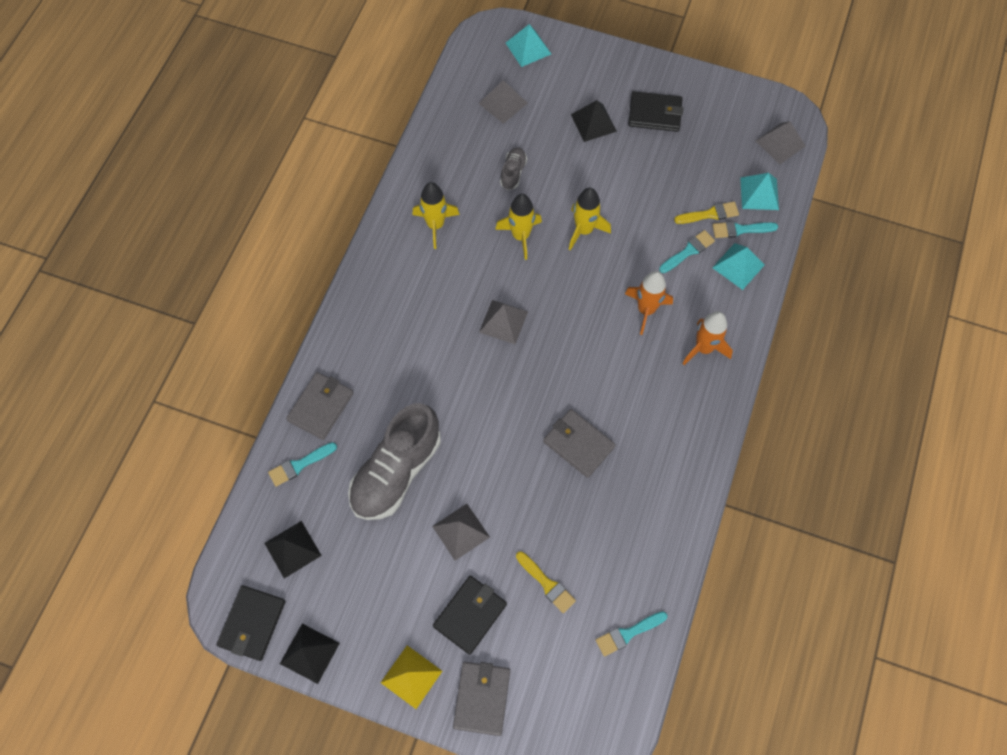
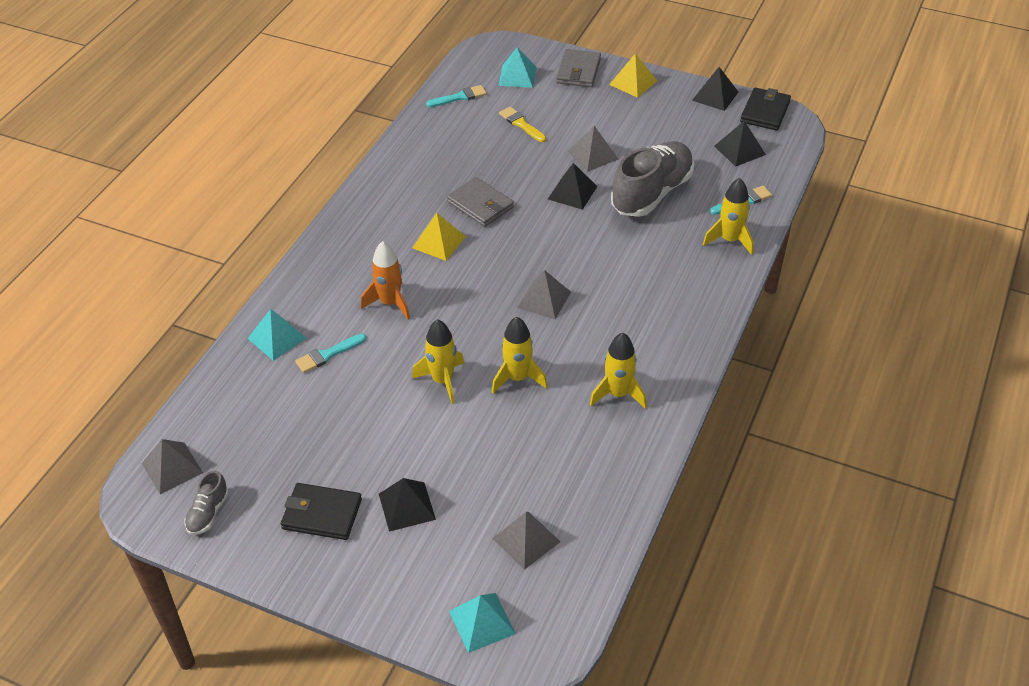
camera: 175 degrees left, 20 degrees down
(321, 407) = (730, 240): grey wallet -> yellow rocket
(470, 615) = (586, 110): black wallet -> none
(482, 468) = (572, 192): none -> black pyramid
(513, 173) = (520, 448): grey shoe -> grey shoe (208, 513)
(613, 389) = (439, 242): none -> yellow pyramid
(704, 348) = (339, 269): orange rocket -> none
(710, 214) = (290, 391): yellow brush -> none
(740, 229) = (260, 373): turquoise brush -> none
(759, 193) = (223, 410): turquoise pyramid -> turquoise pyramid (517, 76)

